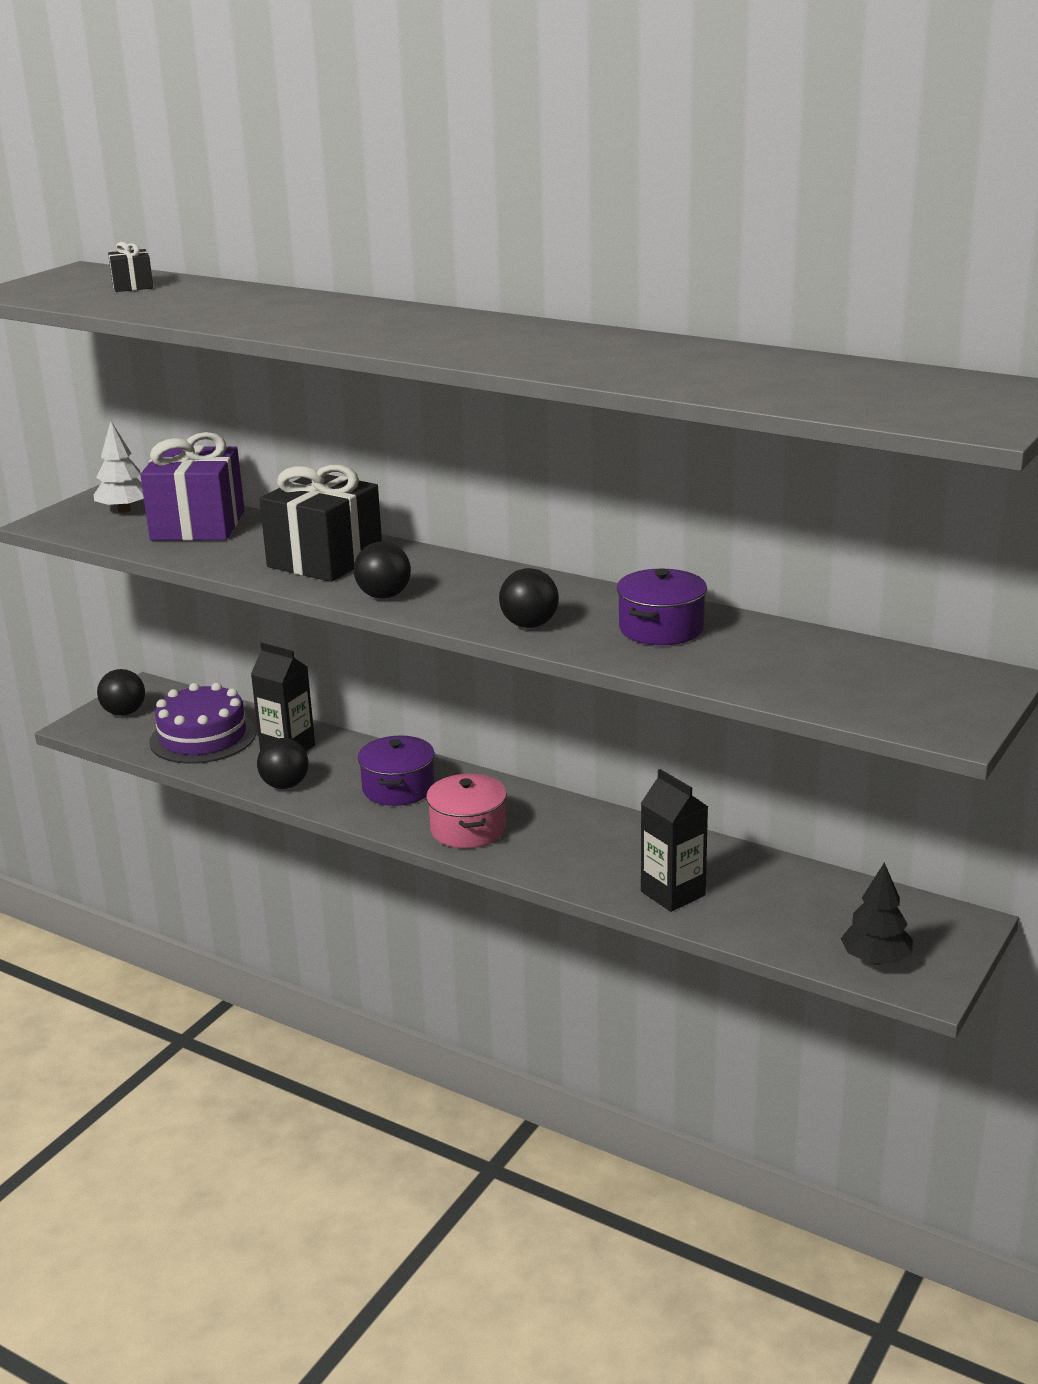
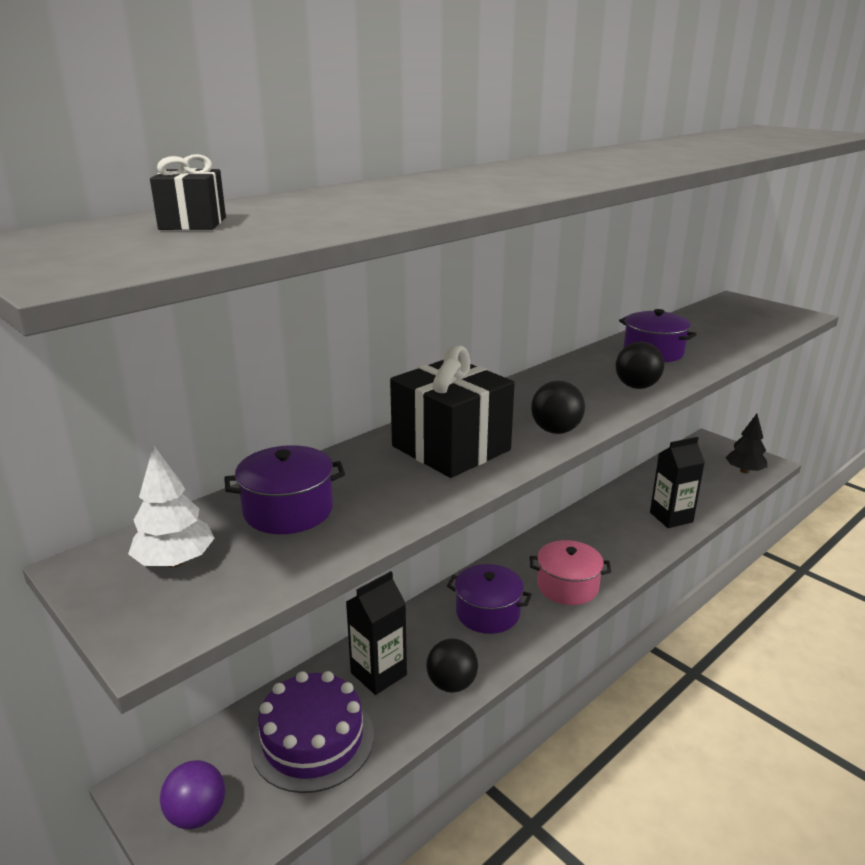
camera: 75 degrees left, 0 degrees up
(124, 712) = (197, 814): black ball -> purple ball
(198, 525) = (288, 510): purple gift -> purple pot

